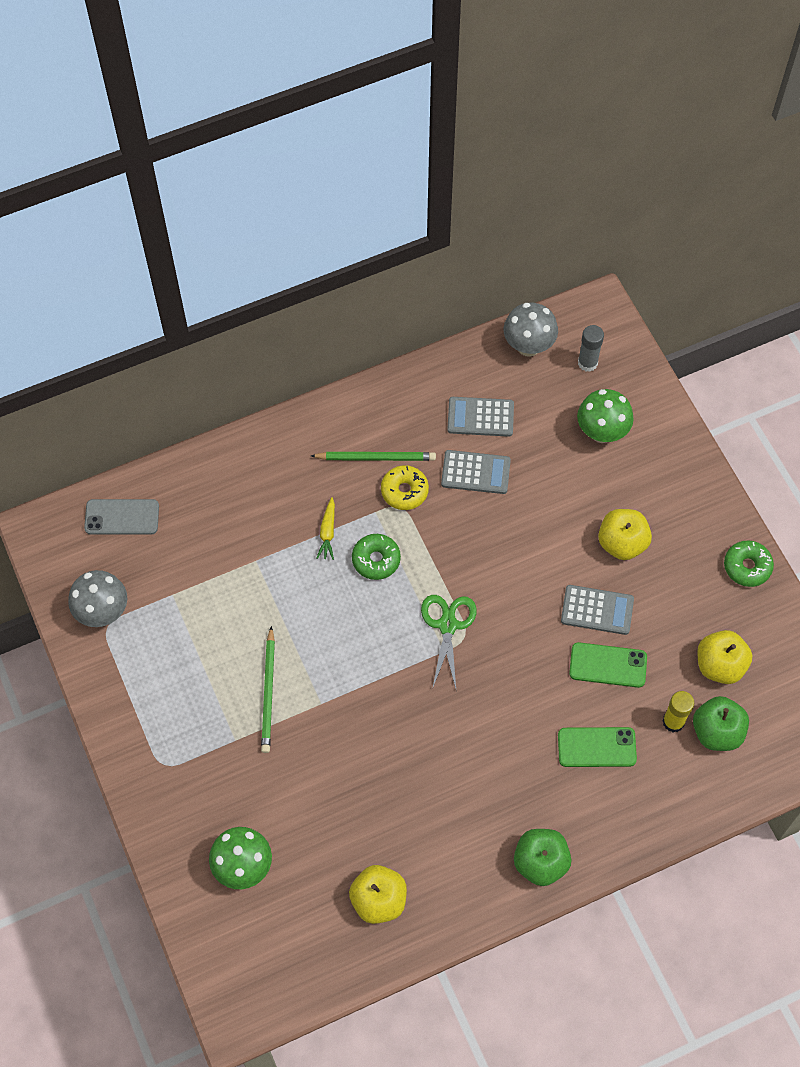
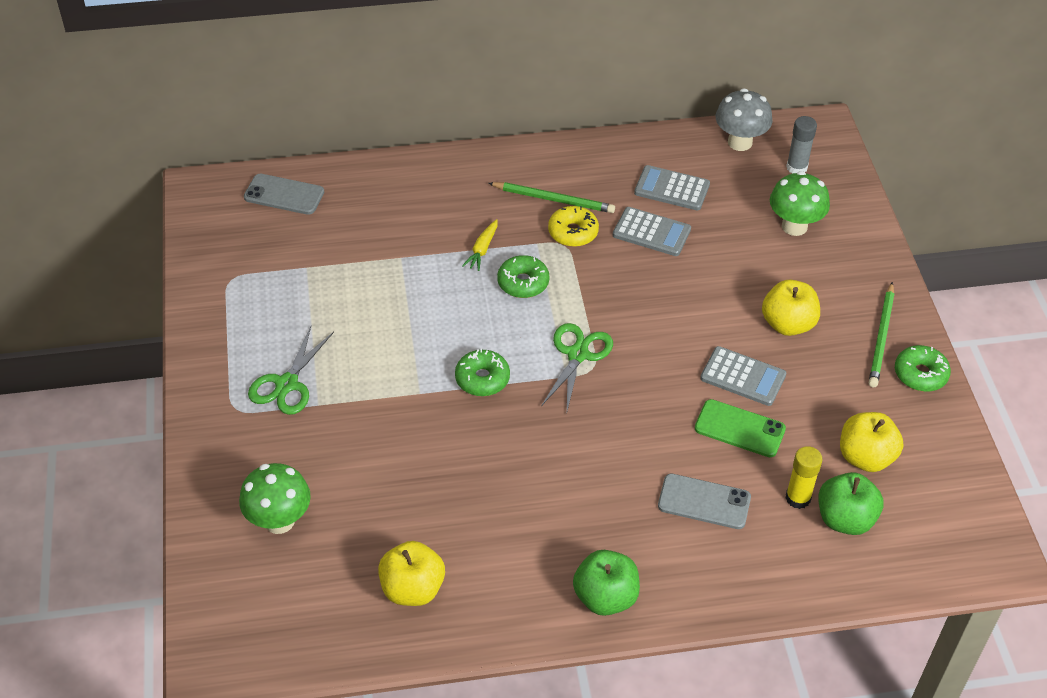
camera: 15 degrees right, 15 degrees down
(103, 612) = (232, 266): grey mushroom -> none
(200, 726) = (287, 384): none -> green scissors
(268, 692) = (369, 371): green pencil -> green pencil (881, 337)
(371, 674) = (482, 379): none -> green donut
(596, 747) = (704, 502): green phone -> grey phone

